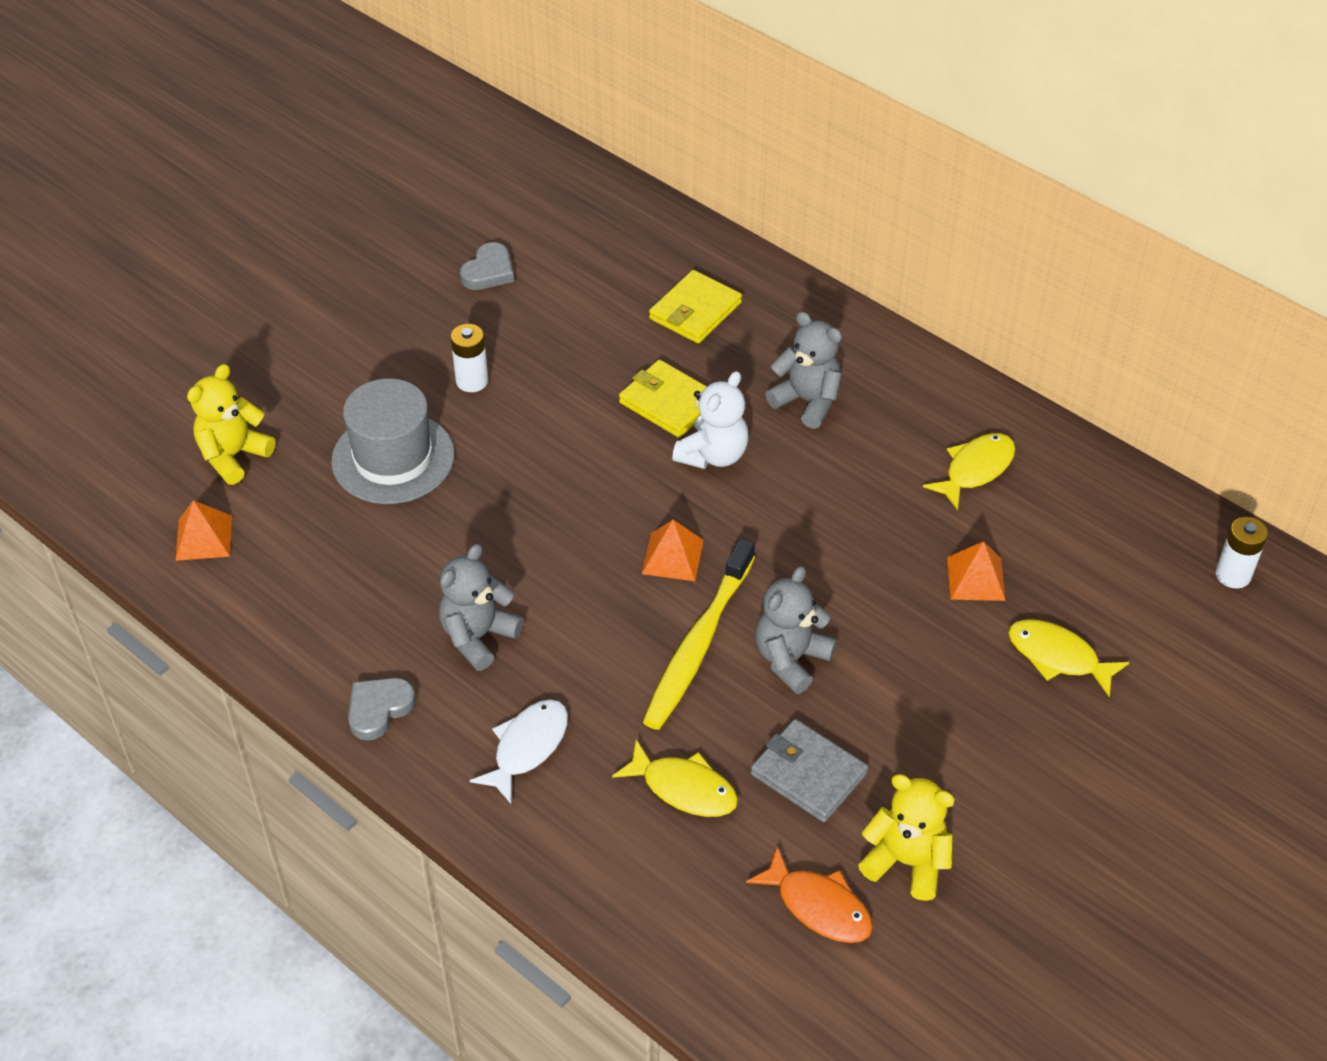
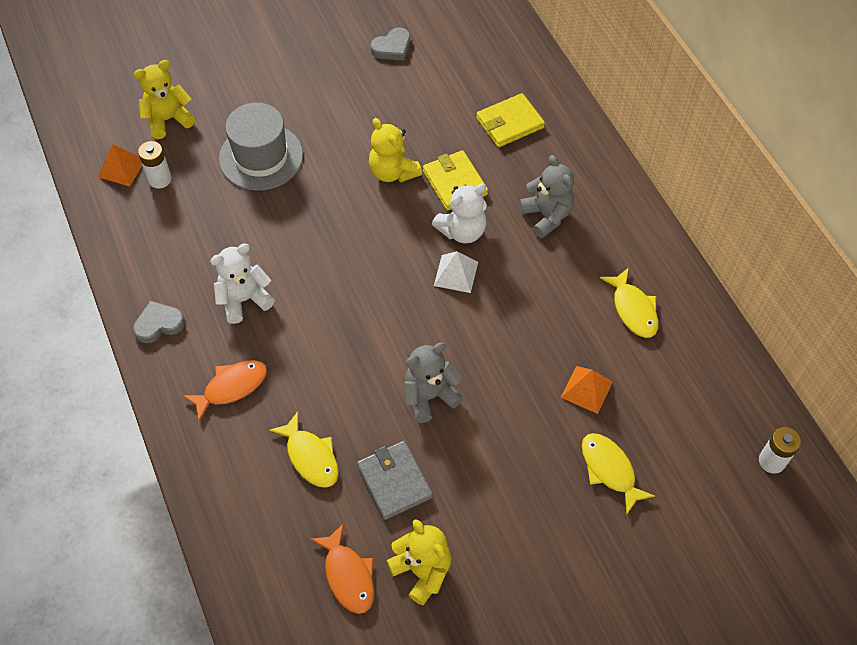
camera: 25 degrees right, 10 degrees up
(472, 381) = (339, 121): white battery -> white battery (160, 179)
(478, 637) = (244, 299): grey teddy bear -> white teddy bear
(527, 747) = (231, 387): white fish -> orange fish
(581, 417) = (393, 172): none -> yellow teddy bear
(672, 556) = (395, 293): orange pyramid -> none
(698, 644) = (376, 361): yellow toothbrush -> none
(735, 506) = (456, 273): none -> white pyramid
(975, 469) = (633, 309): yellow fish -> yellow fish turned 90 degrees clockwise

